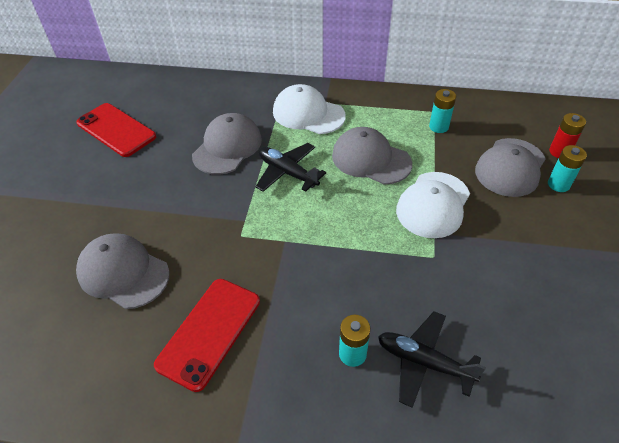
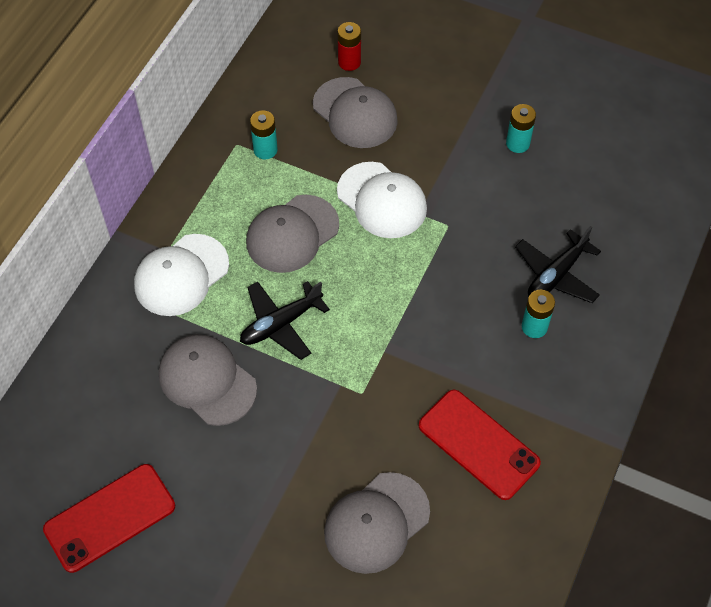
camera: 75 degrees left, 10 degrees up
(558, 184) = (393, 85): turquoise battery -> turquoise battery (517, 143)

